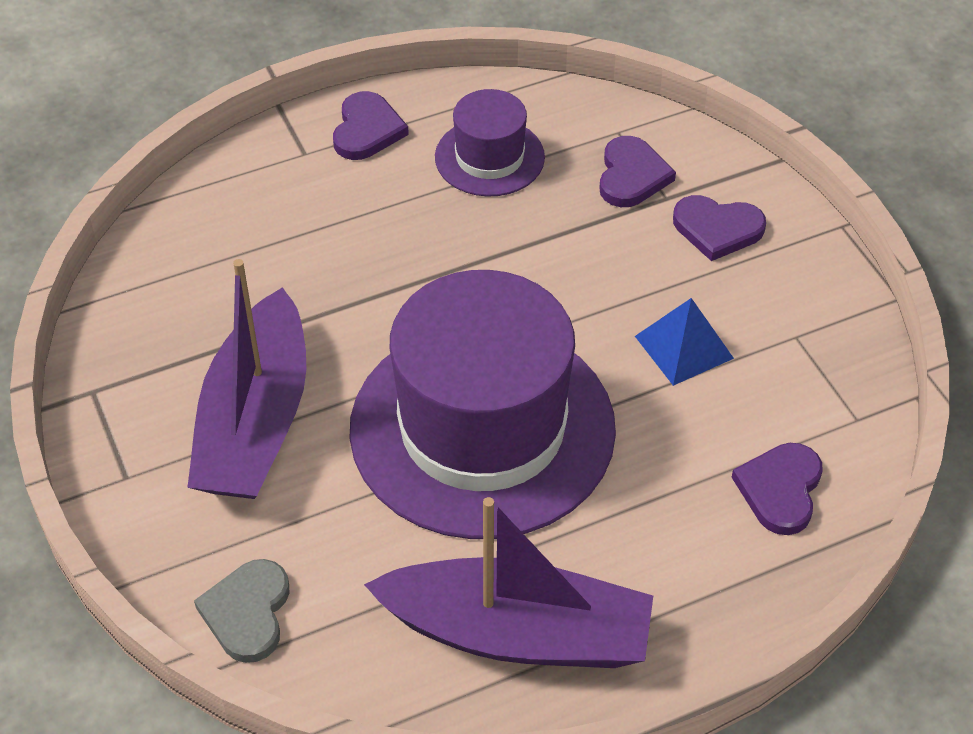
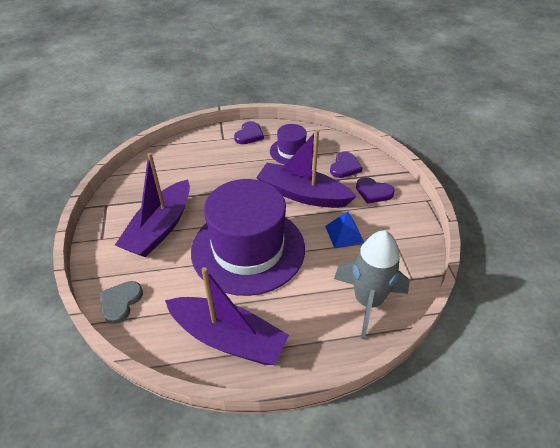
camera: 15 degrees right, 5 degrees down
(557, 268) = (302, 194): none -> purple boat
(780, 490) = (368, 301): purple heart -> grey rocket

